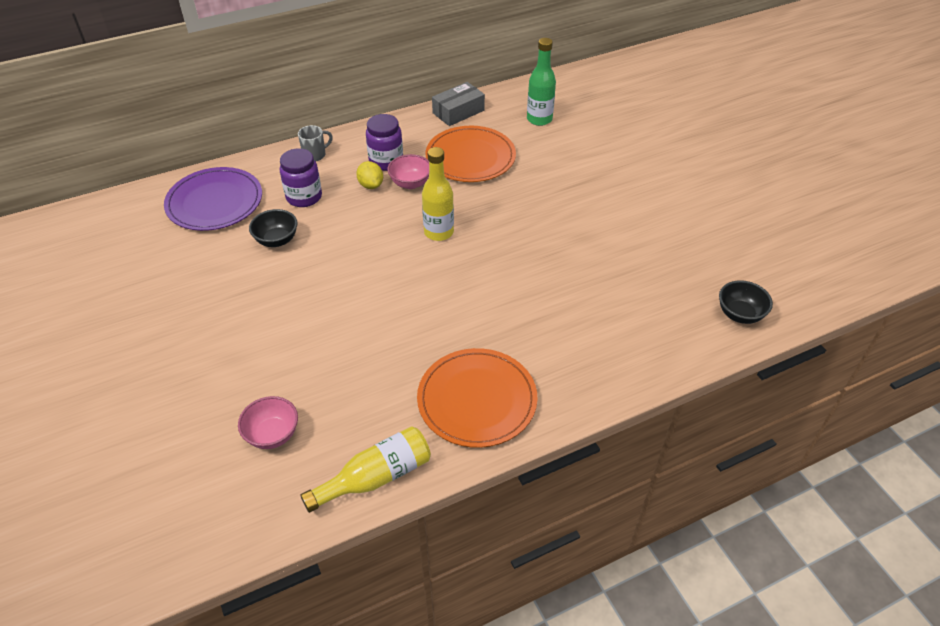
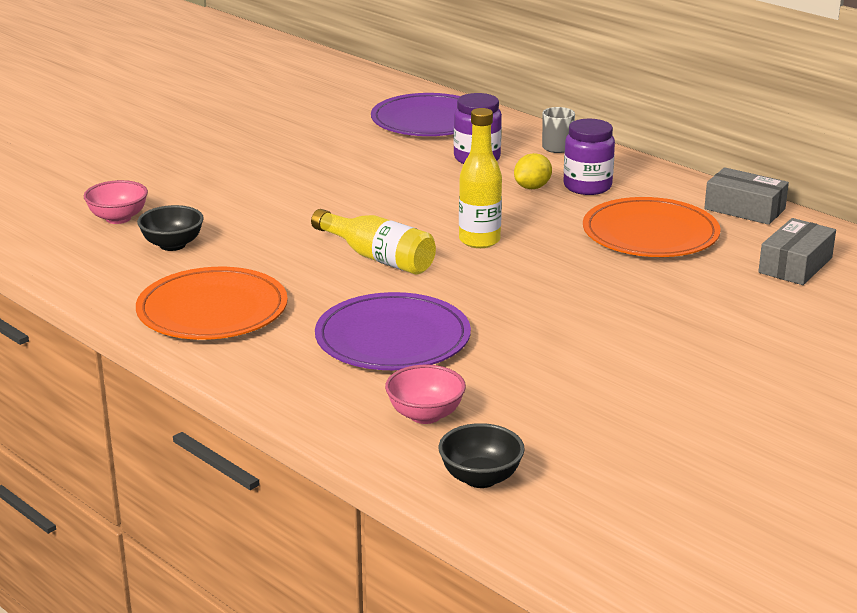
camera: 70 degrees right, 20 degrees down
(277, 240) = (392, 161): black bowl -> black bowl (172, 245)
(375, 477) = (83, 276): yellow bottle -> yellow bottle (378, 258)
(410, 183) = (558, 208): pink bowl -> pink bowl (425, 415)
(539, 119) = (795, 265): green bottle -> grey box
(560, 310) = (392, 338): none -> purple plate

